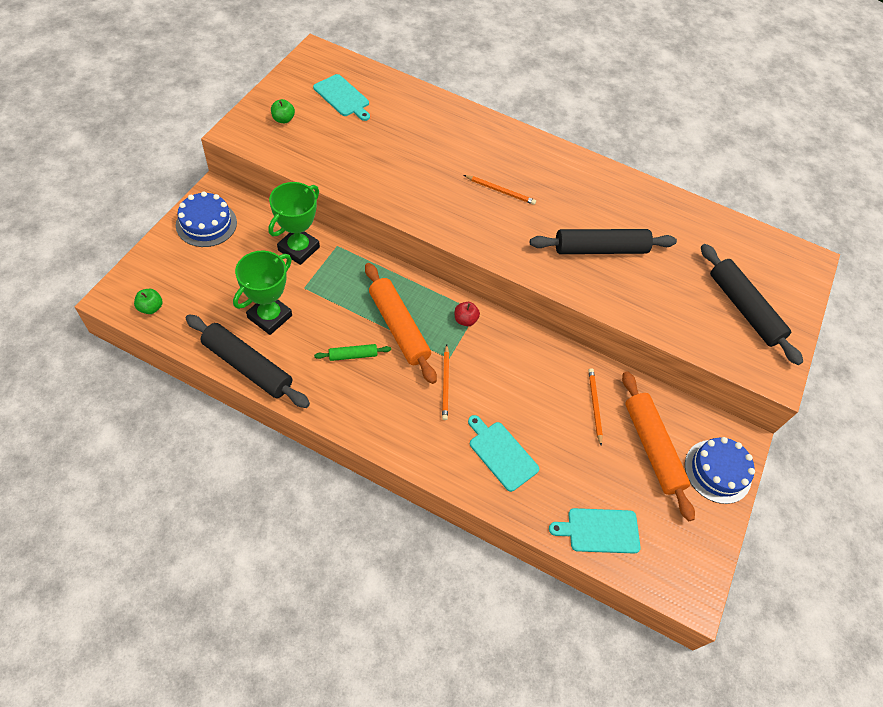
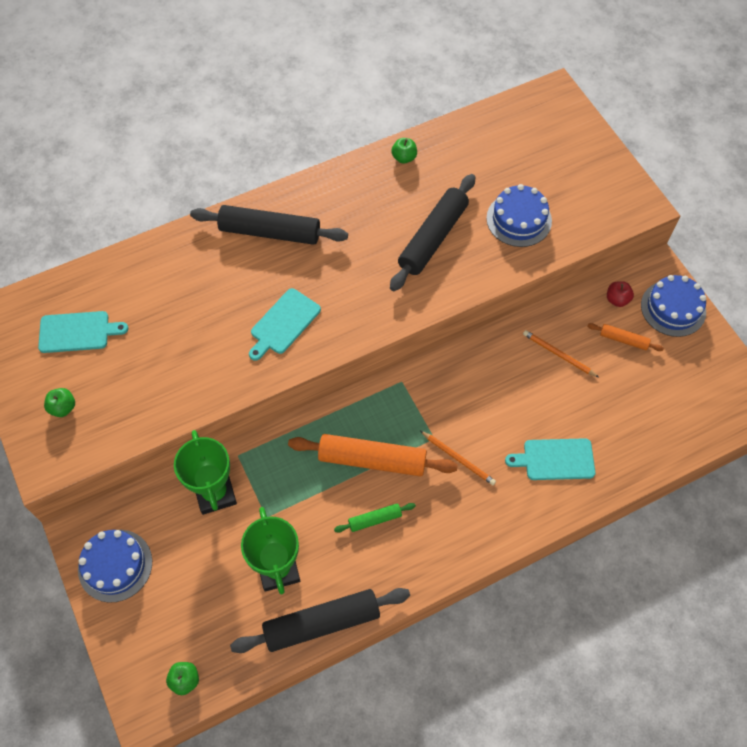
camera: 45 degrees left, 5 degrees up
(353, 355) = (375, 519): green rolling pin -> green rolling pin turned 45 degrees clockwise
(465, 320) = (404, 397): red apple -> red apple (617, 299)
(500, 191) = (309, 272): orange pencil -> none
(599, 530) = (669, 432): turquoise cutting board -> turquoise cutting board (283, 323)
(648, 196) = (404, 158): none -> green apple
(652, 447) = (623, 340): orange rolling pin -> orange rolling pin, size x0.49
(672, 296) = (519, 219): none -> blue cake
(744, 308) = (566, 177): black rolling pin -> black rolling pin (270, 232)

